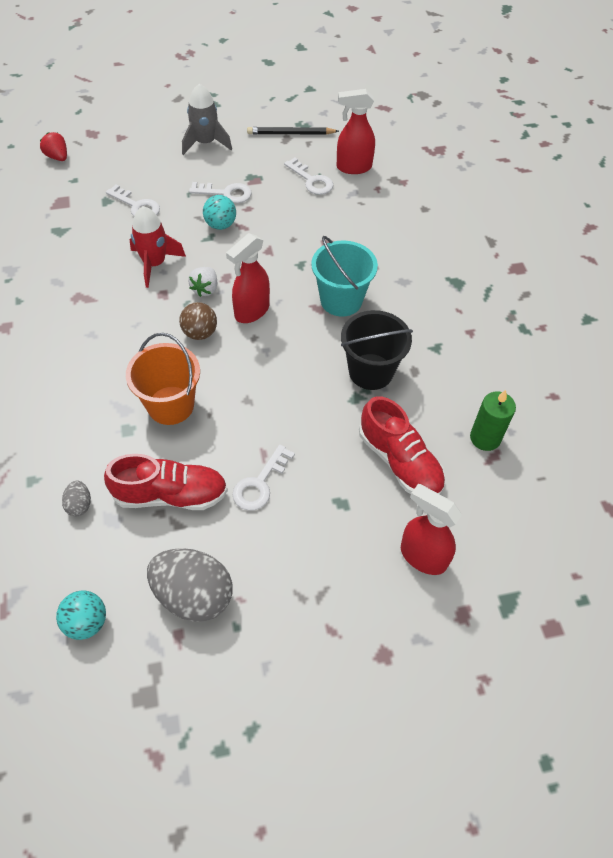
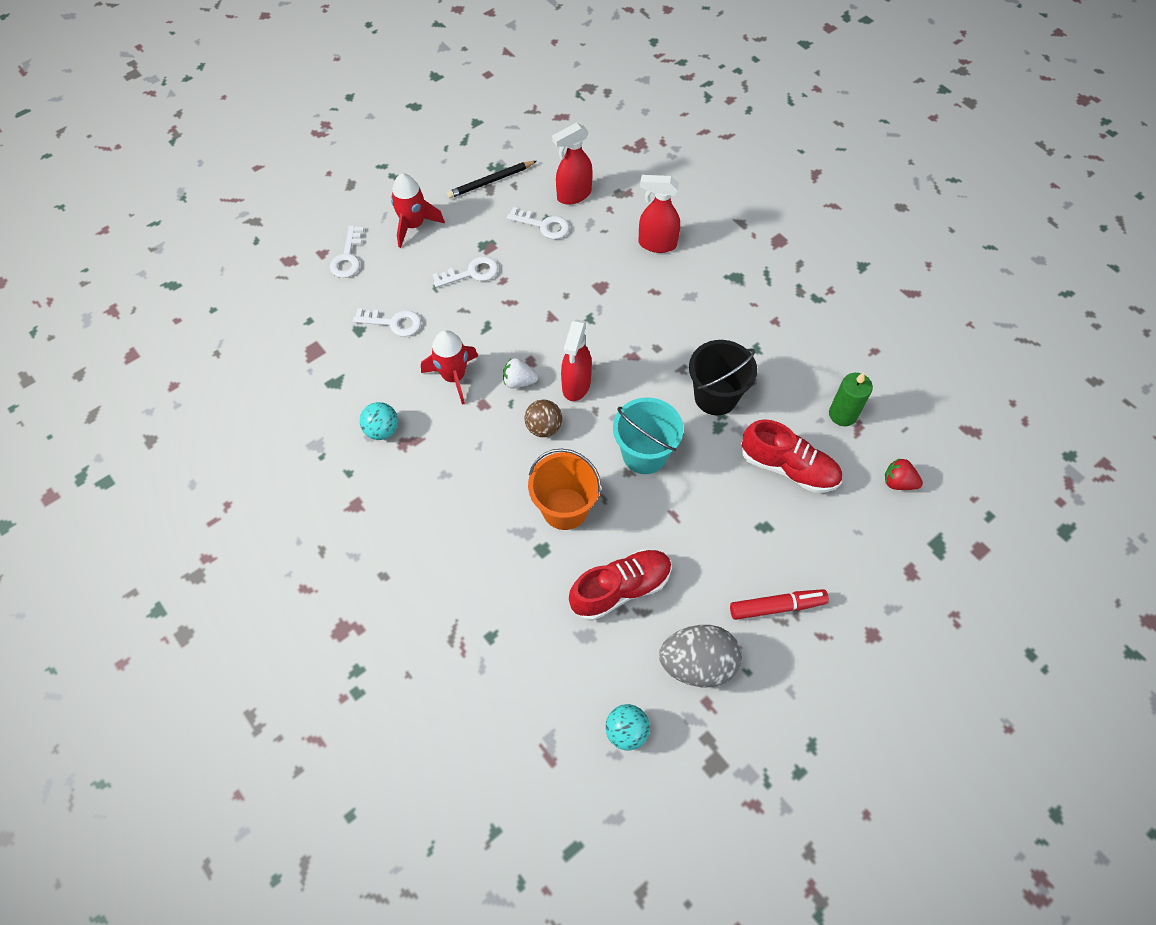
camera: 25 degrees left, 5 degrees up
(57, 157) = (273, 302): red strawberry -> red strawberry (898, 482)
(79, 505) = (548, 637): grey egg -> none
(205, 143) = (414, 225): grey rocket -> red rocket
(205, 289) = (519, 381): white strawberry -> white strawberry turned 105 degrees clockwise
(220, 225) = (489, 309): turquoise ball -> turquoise ball (382, 430)
(260, 483) = (688, 542): white key -> white key (348, 257)
(305, 581) = (777, 607): none -> red marker
(341, 300) = (648, 339): turquoise bucket -> turquoise bucket (644, 454)
(422, 556) = (854, 540): red spray bottle -> red spray bottle (657, 244)

